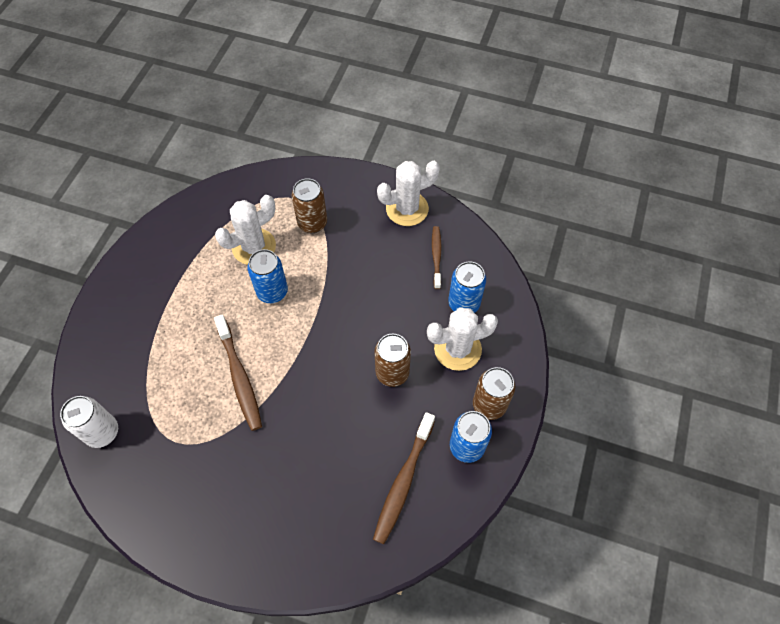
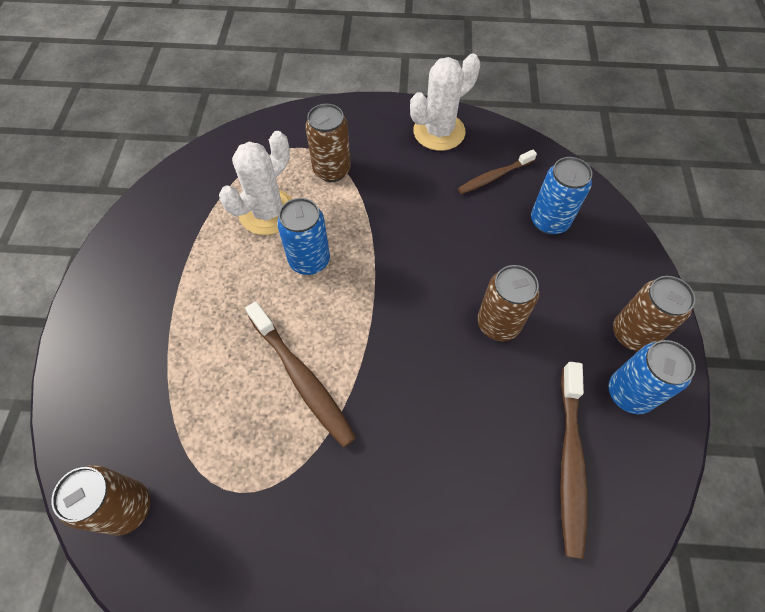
camera: 15 degrees left, 0 degrees up
(102, 432) = (127, 507): white can -> brown can
(436, 257) = (494, 176): brown toothbrush -> brown toothbrush turned 105 degrees counterclockwise
(457, 349) = (565, 276): white cactus -> none

